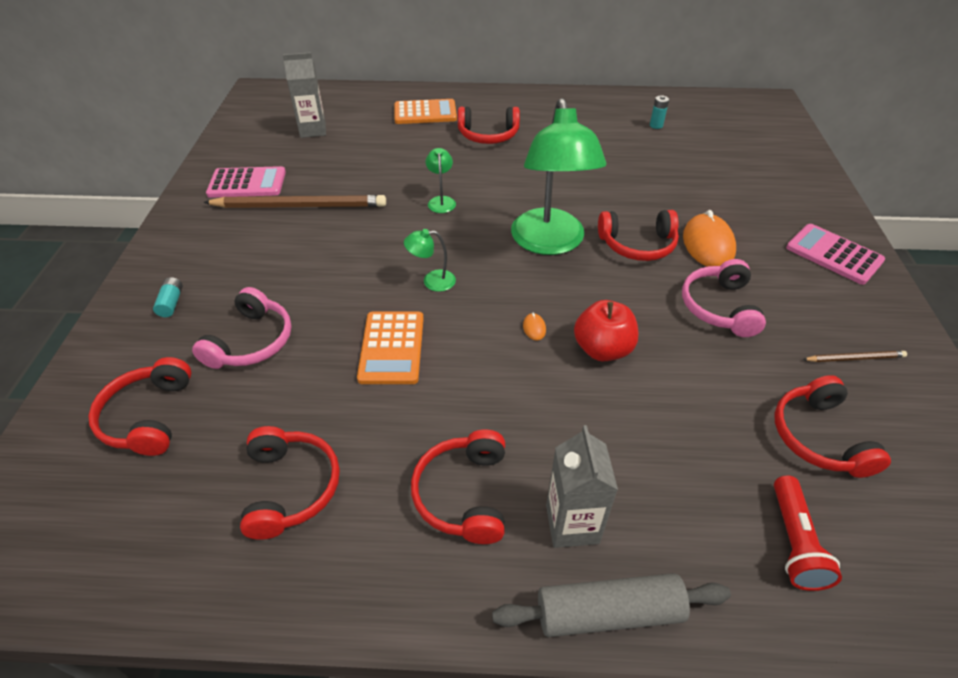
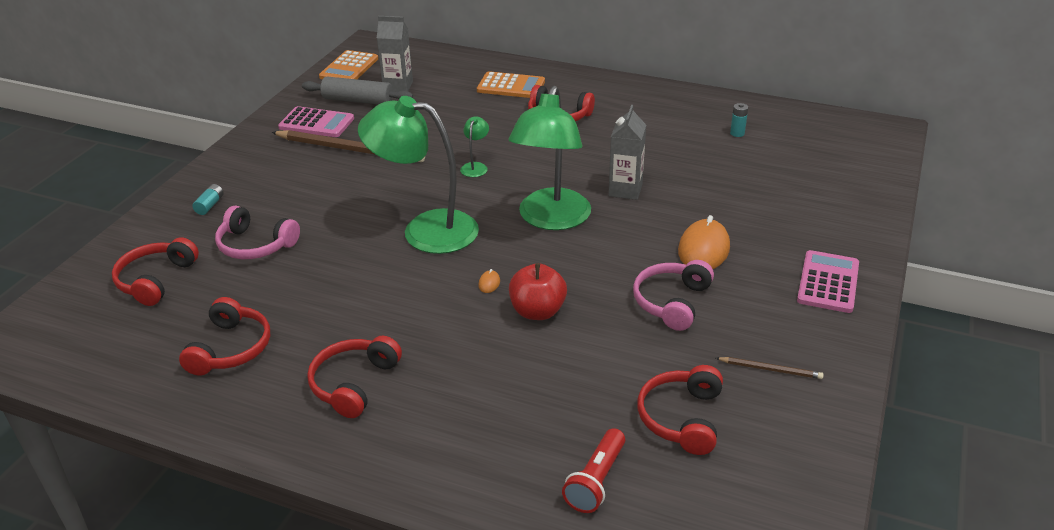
camera: 20 degrees right, 10 degrees down
(251, 341) = (255, 245): pink headphones -> pink headphones turned 75 degrees clockwise
(392, 348) = (361, 273): orange calculator -> orange calculator (349, 68)
(432, 281) = (425, 230): green lamp -> green lamp, size x2.46
(572, 524) = (424, 423): grey carton -> grey carton (625, 190)
(608, 612) = (412, 483): grey rolling pin -> grey rolling pin (358, 101)
(637, 245) = (633, 236): red headphones -> none
(833, 254) = (828, 282): pink calculator -> pink calculator turned 45 degrees clockwise

